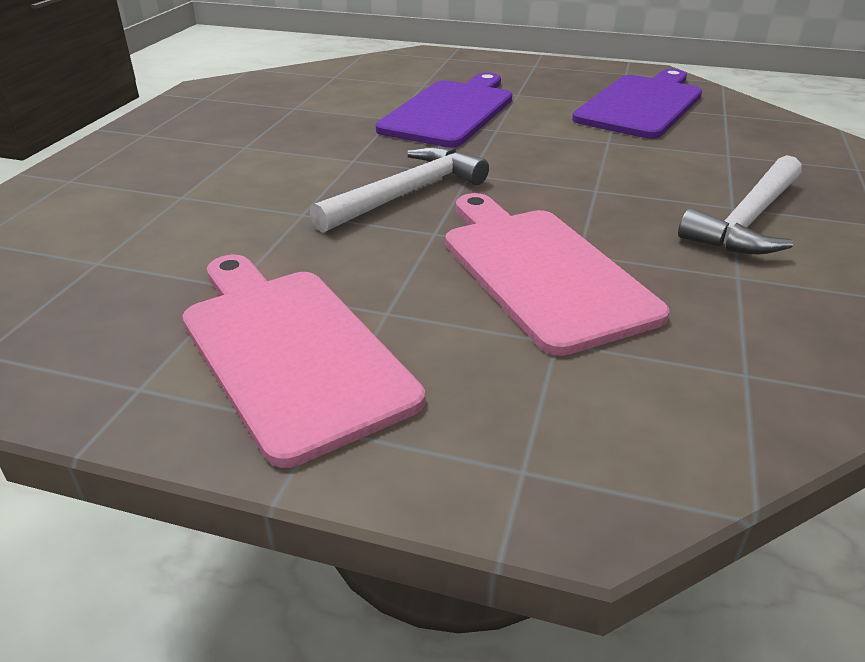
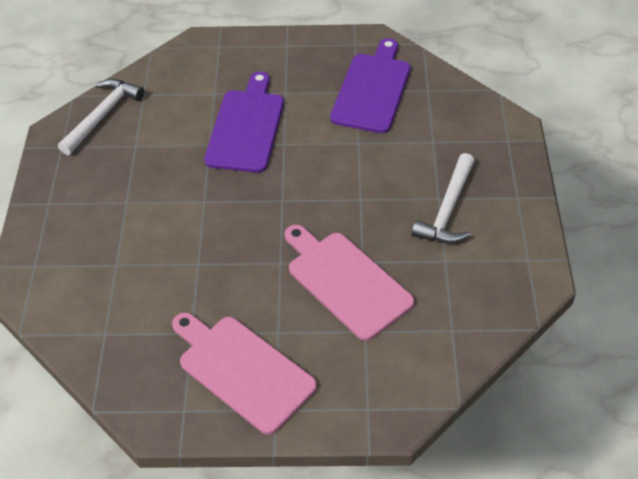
camera: 15 degrees left, 15 degrees up
(407, 194) = (251, 230): white hammer -> white hammer (102, 115)

